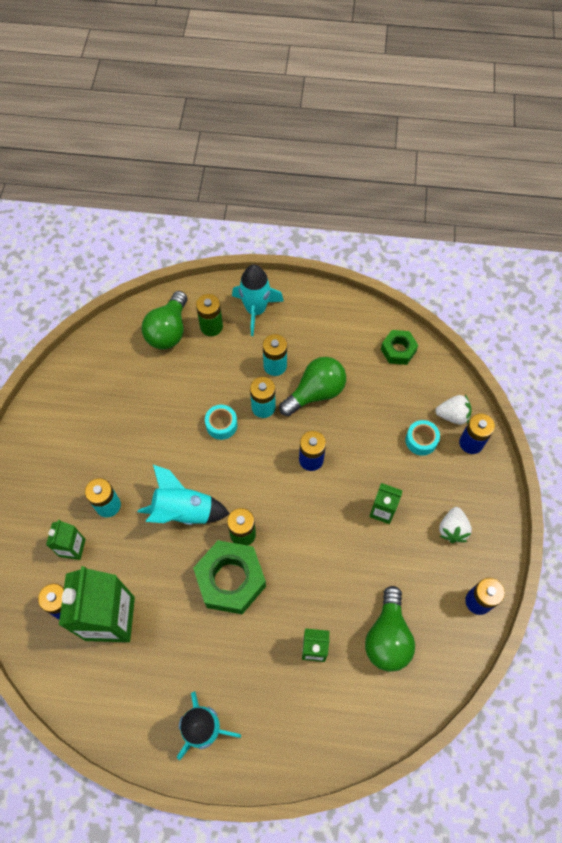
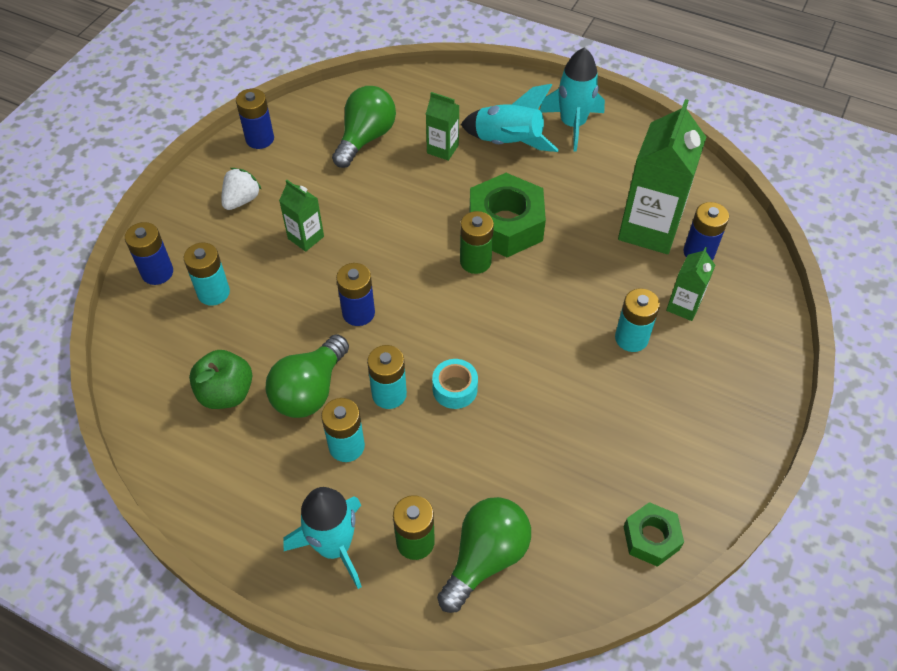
camera: 160 degrees left, 10 degrees down
(183, 511) = (537, 304): turquoise rocket -> turquoise rocket (508, 143)
(315, 393) = (310, 390): green light bulb -> green light bulb turned 45 degrees counterclockwise
(367, 373) = (226, 393): none -> green apple
(398, 350) = (164, 411): green nut -> green nut (651, 538)
(421, 440) = (213, 293): turquoise tape -> turquoise battery
(452, 415) = (155, 308): white strawberry -> none

